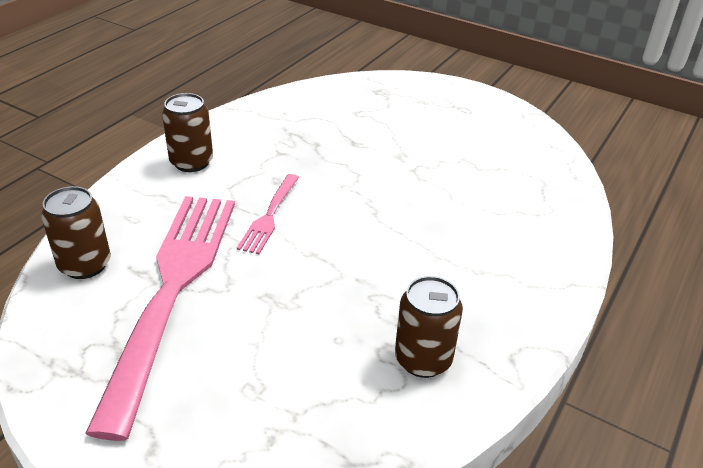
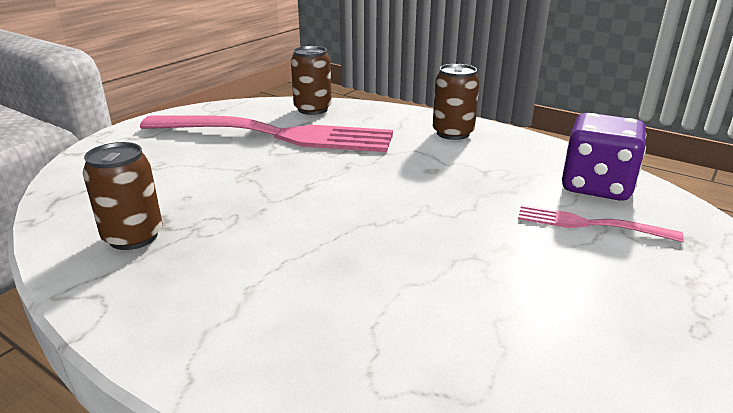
camera: 95 degrees right, 10 degrees down
(269, 216) = (368, 167): pink fork -> pink fork (589, 224)
(308, 108) = (596, 186): none -> purple dice

